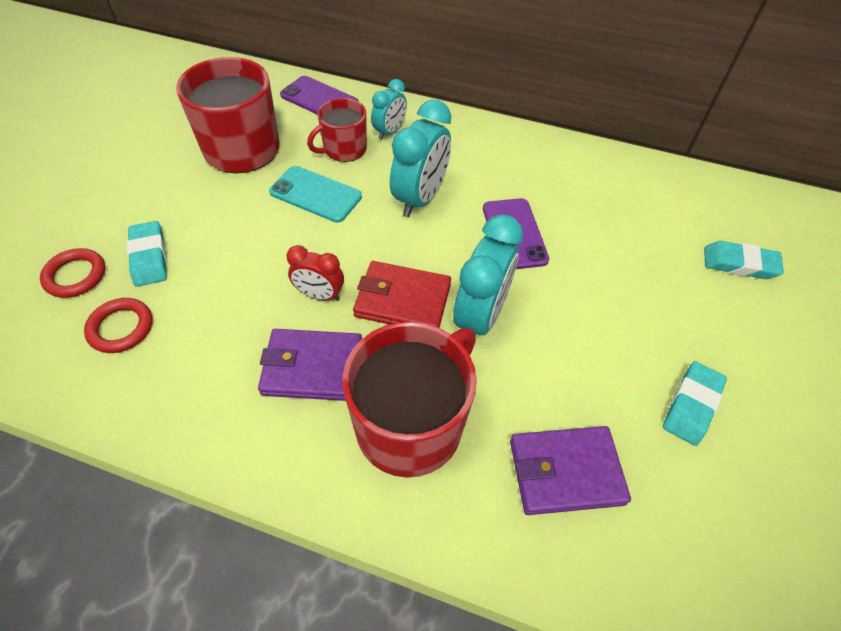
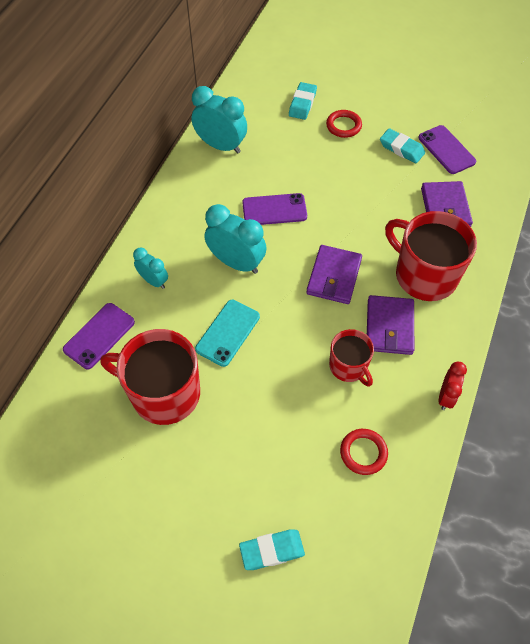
camera: 85 degrees left, 5 degrees up
(75, 276) = (314, 500): red ring -> red ring (343, 126)
(149, 257) = (294, 447): turquoise eraser -> turquoise eraser (272, 550)
(319, 295) = (330, 325): red clock -> red clock (446, 396)
(344, 149) = (173, 314): red mug -> red mug (348, 366)
(402, 300) = (334, 276): red wallet -> purple wallet
(480, 316) = (346, 235): turquoise clock -> turquoise clock (221, 146)
(717, 488) = (446, 150): none -> purple phone

